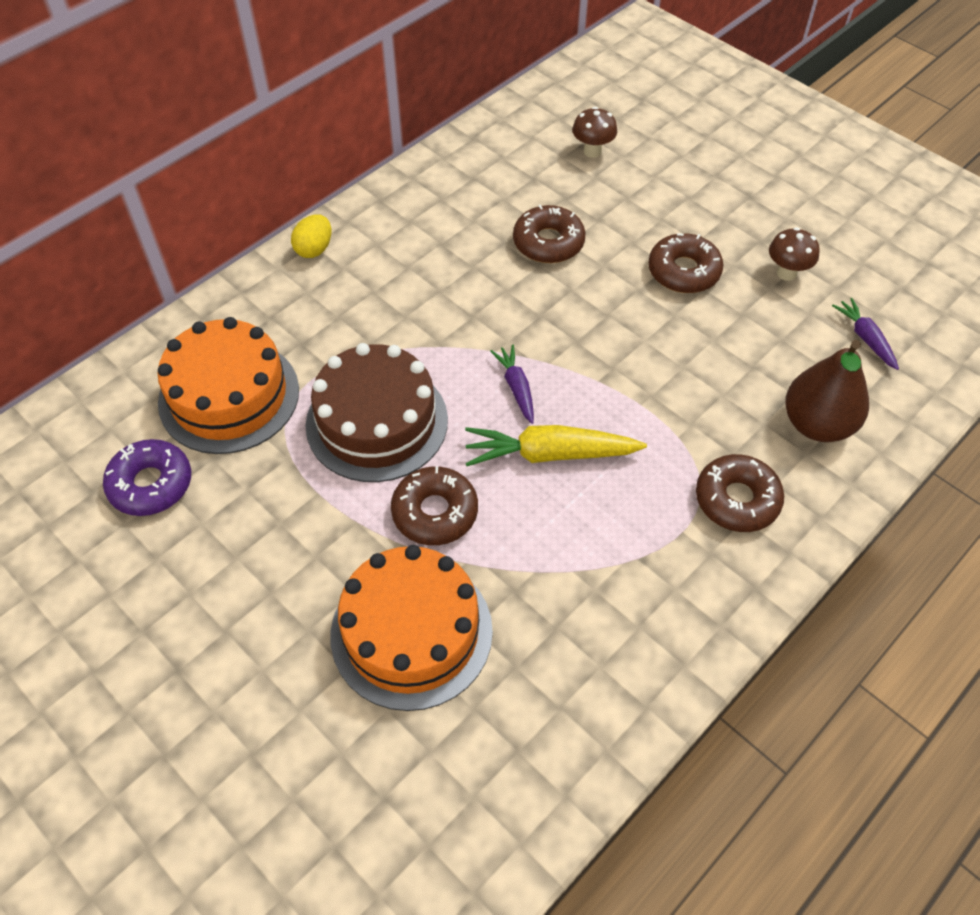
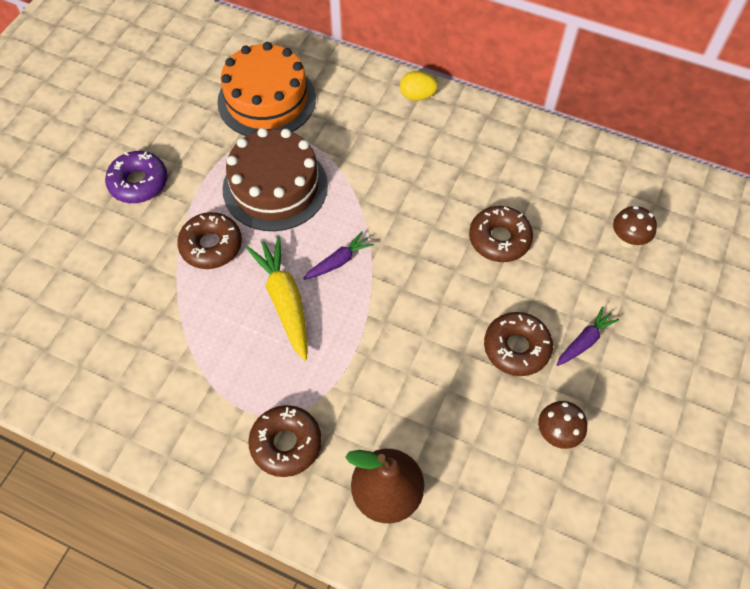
camera: 70 degrees right, 5 degrees up
(151, 484) = (185, 89): purple donut -> purple donut (138, 182)
(411, 632) = (115, 263): orange cake -> none
(865, 338) = (506, 520): purple carrot -> purple carrot (584, 341)

